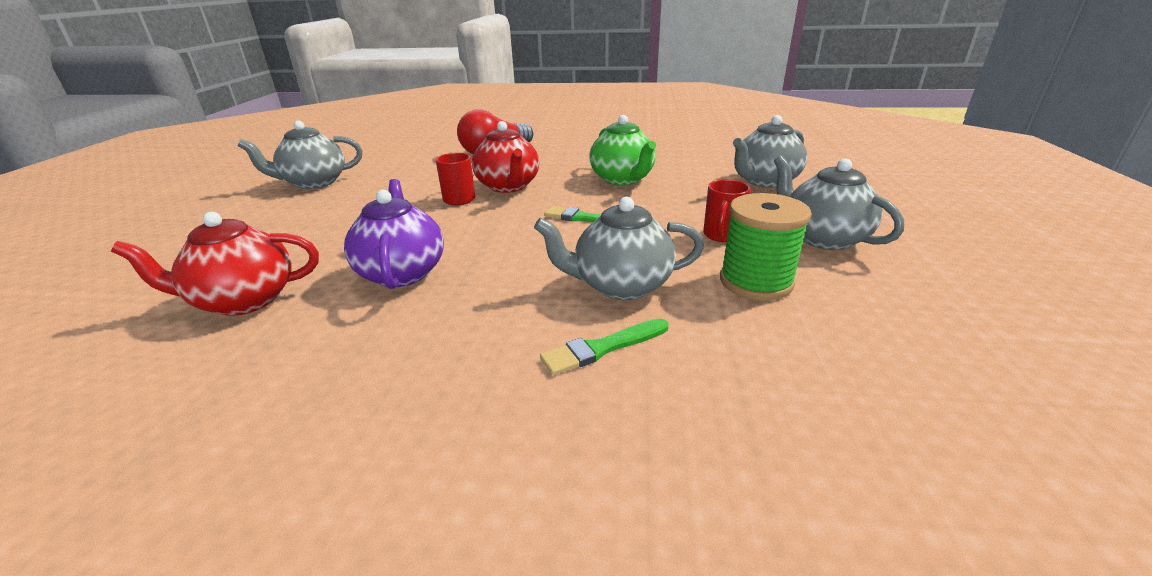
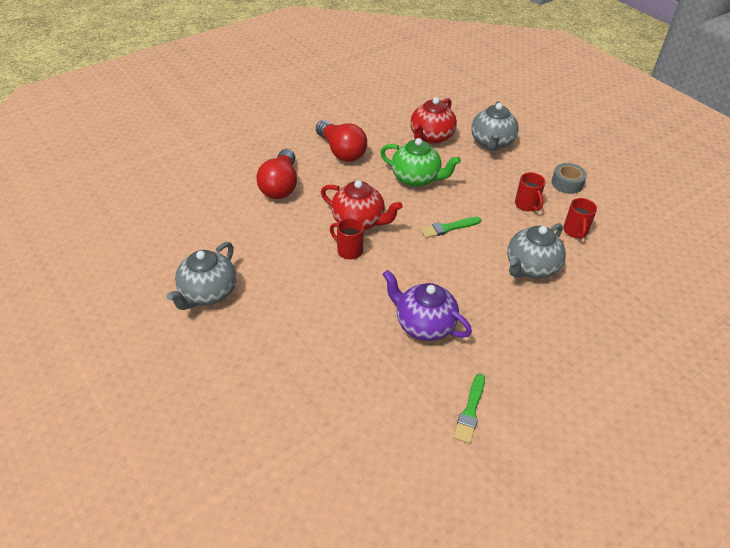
camera: 45 degrees left, 15 degrees up
(244, 300) = (380, 396): red teapot -> red teapot (431, 137)
(585, 148) = (341, 151): none -> red light bulb
(602, 348) = (570, 307): green brush -> green brush (470, 411)
(755, 281) = (575, 231): green spool -> red mug
(822, 238) = (567, 183): grey teapot -> grey tape

